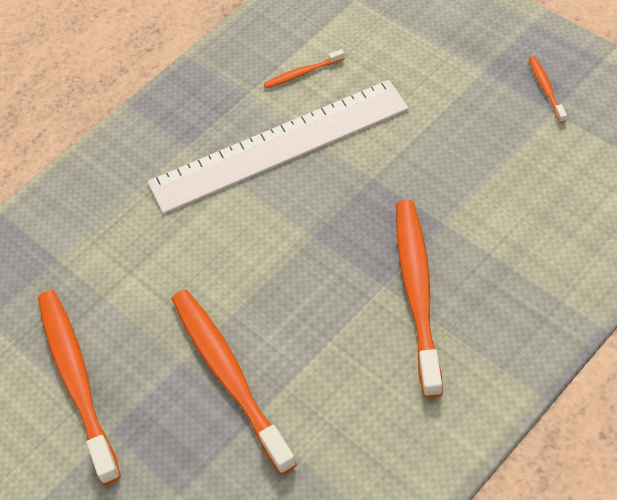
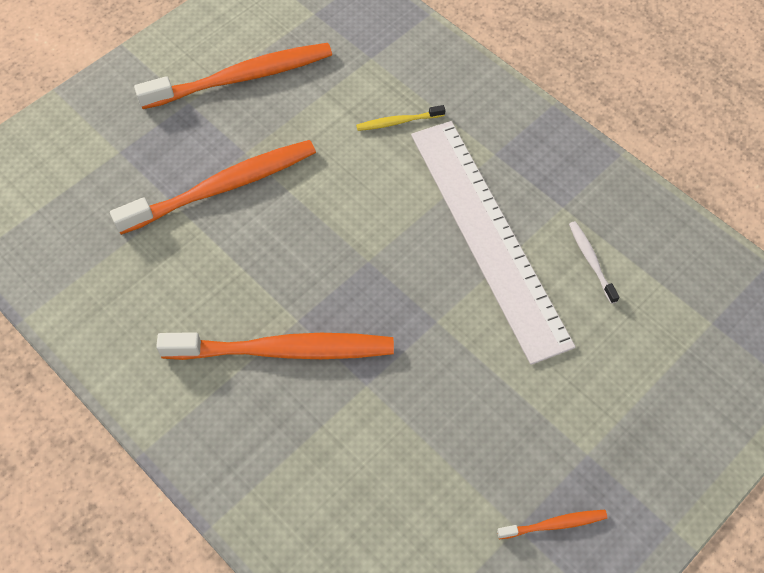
camera: 85 degrees right, 5 degrees up
(145, 226) = (398, 122): none -> yellow toothbrush
(302, 73) = (591, 261): orange toothbrush -> white toothbrush

